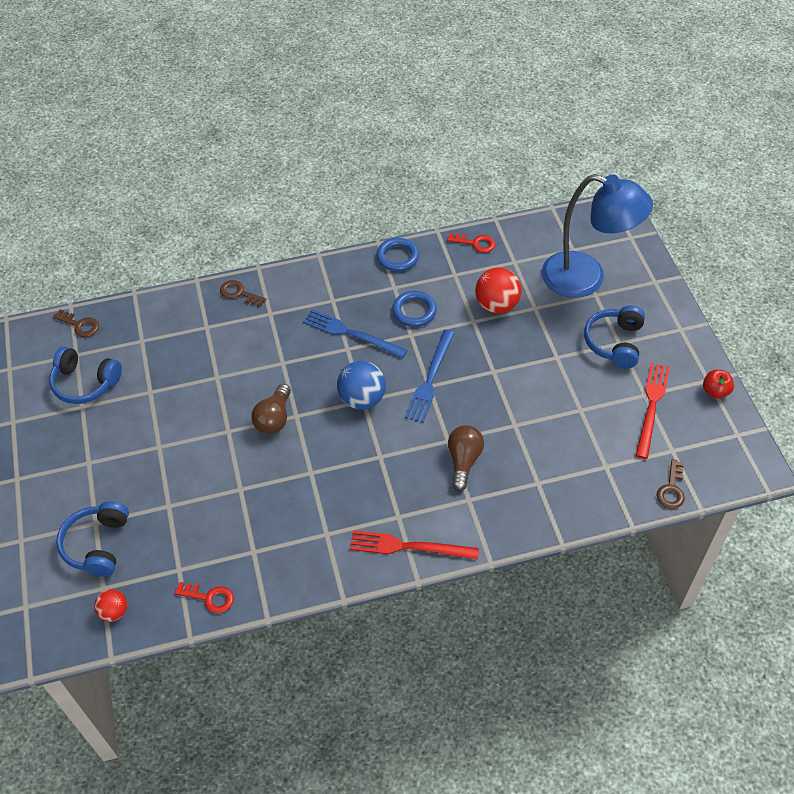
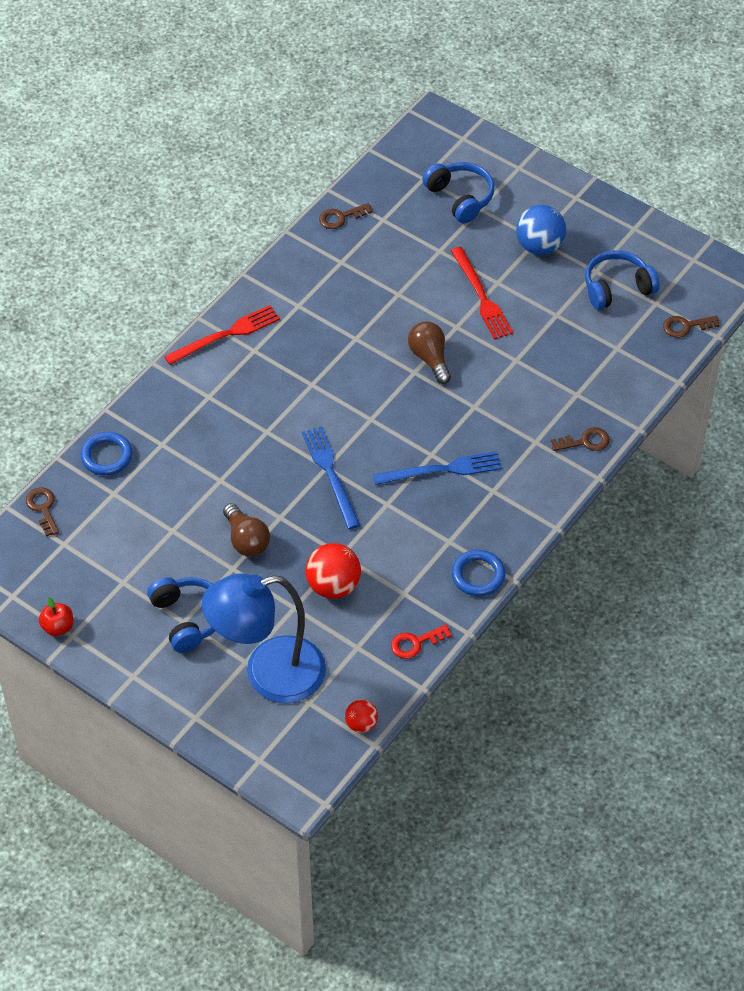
camera: 140 degrees right, 0 degrees up
(114, 612) = (398, 171): red ball -> red ball (361, 724)
(210, 598) = (340, 217): red key -> brown key
(362, 399) = (373, 419): blue ball -> blue ball (539, 246)
(414, 311) = (406, 529): blue ring -> blue ring (107, 456)
(463, 461) = (238, 423): brown light bulb -> brown light bulb (246, 540)
(651, 406) = (109, 574): red fork -> red fork (481, 296)

